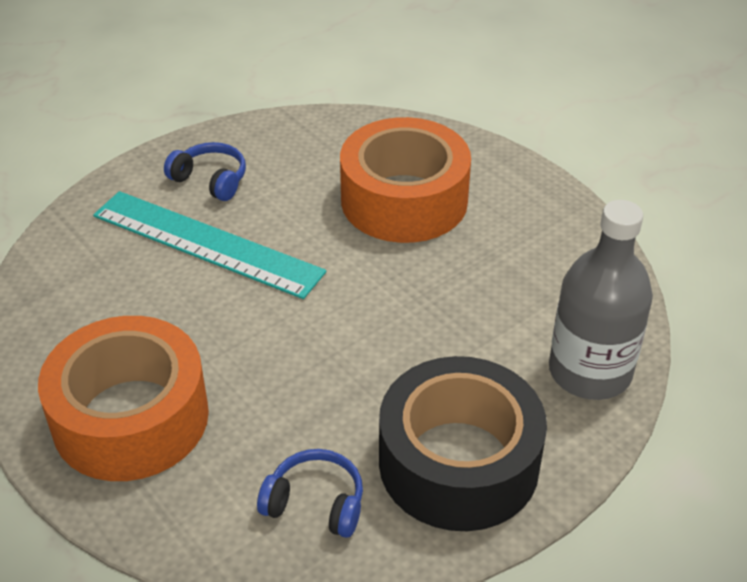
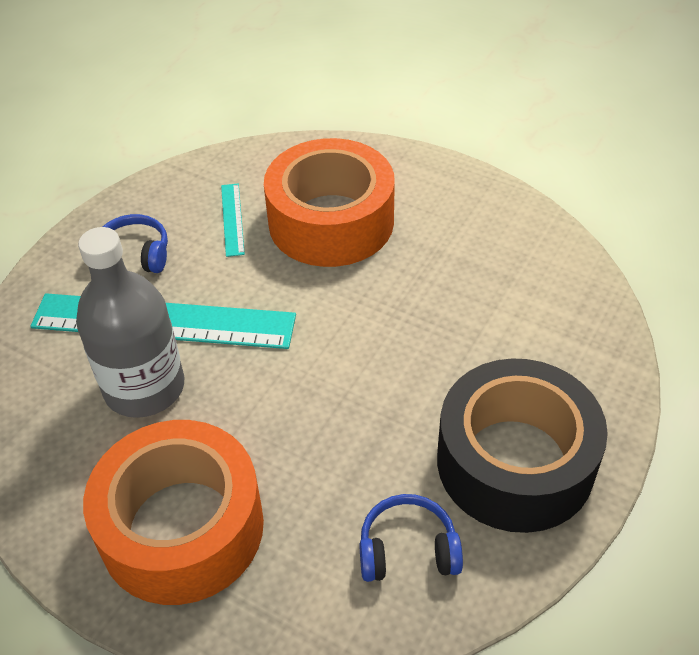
camera: 20 degrees left, 5 degrees up
(315, 173) = (232, 219): none -> turquoise ruler
(590, 372) = (580, 336): grey bottle -> grey bottle (144, 387)

